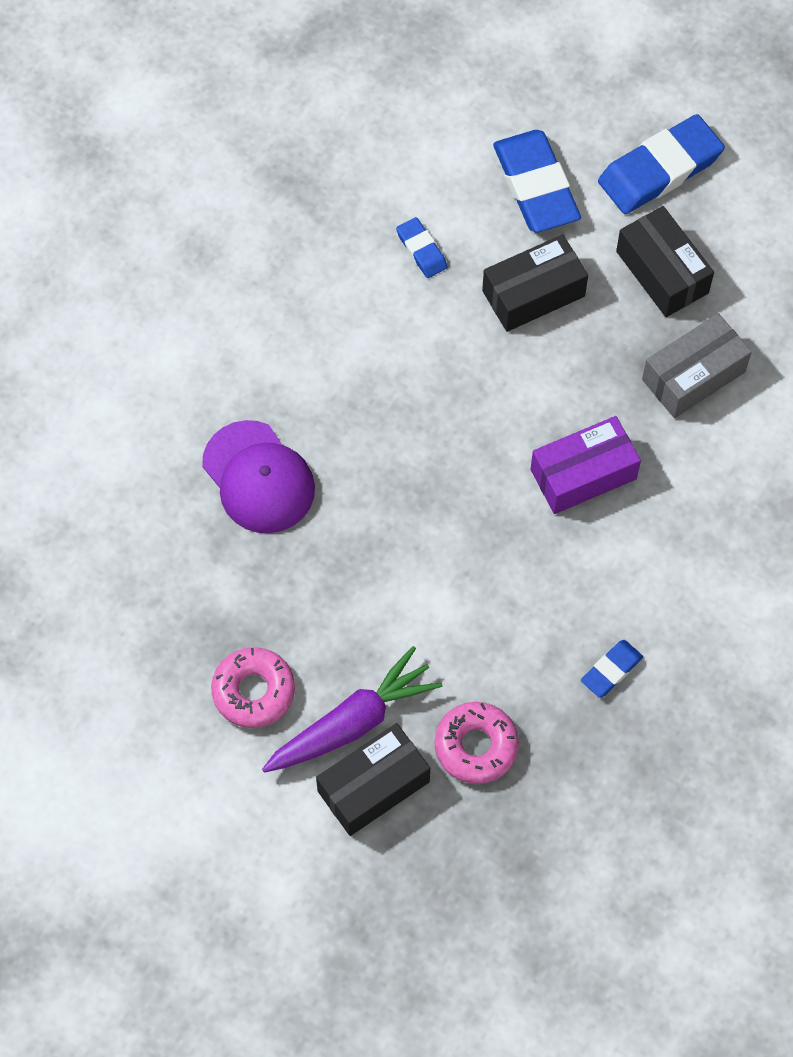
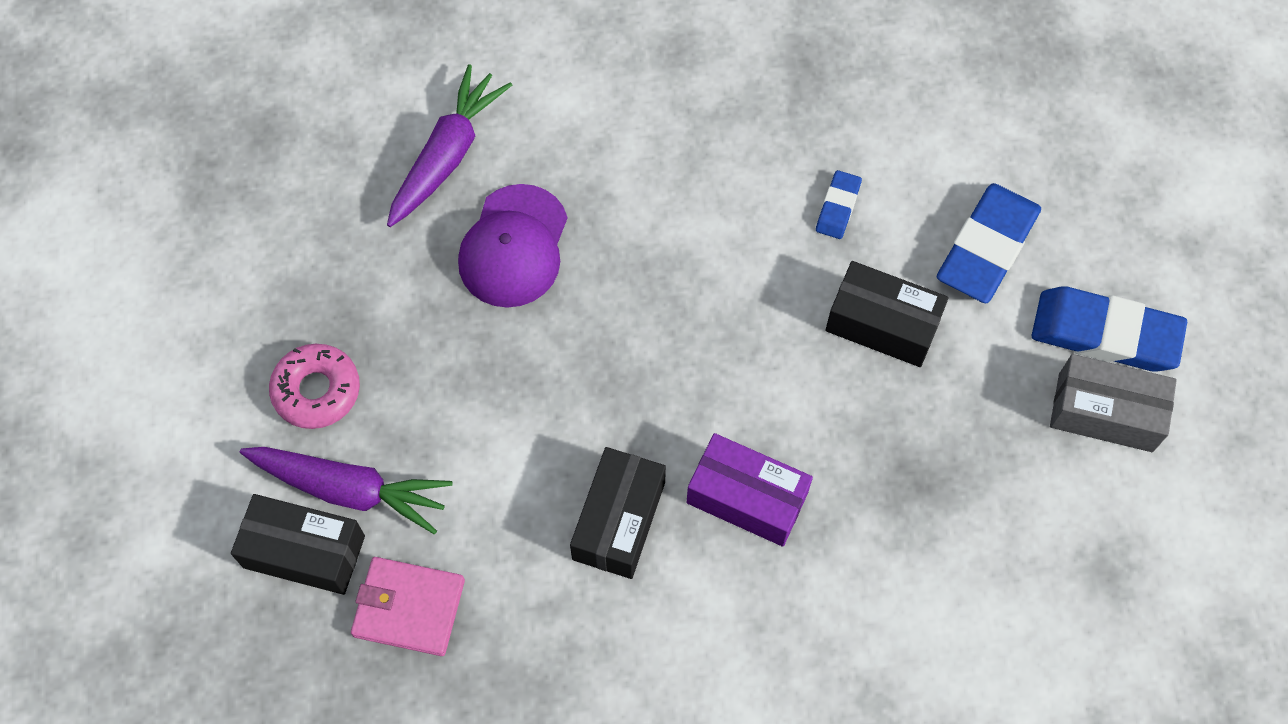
camera: 50 degrees right, 0 degrees up
(140, 467) = (447, 155): none -> purple carrot
(476, 746) = (409, 608): pink donut -> pink wallet
(611, 670) = (577, 668): blue eraser -> none
(662, 272) = (1006, 412): black box -> black box (619, 520)
(693, 376) = (930, 517): grey box -> grey box (1105, 412)

